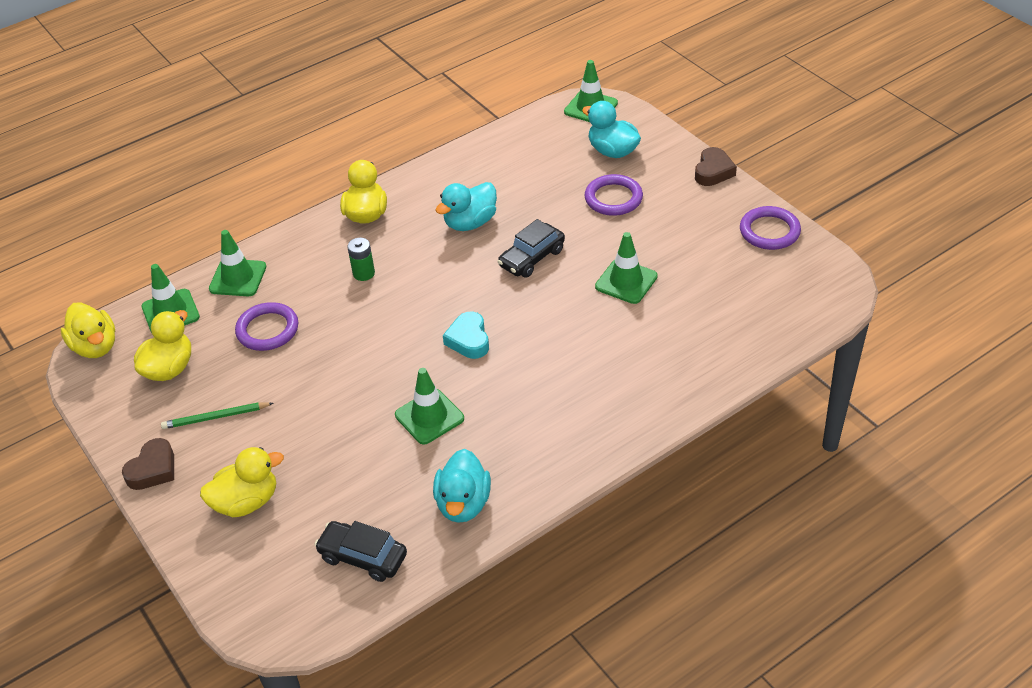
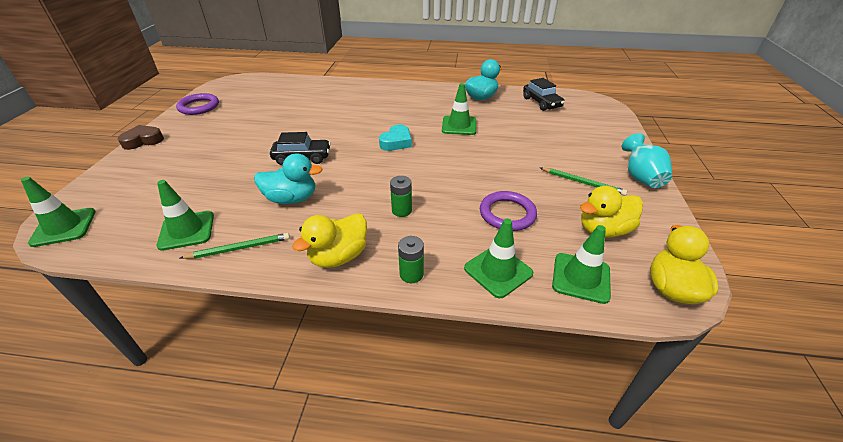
camera: 140 degrees left, 5 degrees down
(153, 469) = (640, 177): brown heart -> turquoise vase
(246, 502) = (586, 140): yellow duck -> none
(299, 237) = (411, 274): none -> green battery
(444, 175) = (239, 248): none -> green pencil
(612, 151) = (139, 185): turquoise duck -> none
(613, 198) = (206, 159): purple ring -> none
(626, 281) = (288, 123): green traffic cone -> green traffic cone (187, 230)

